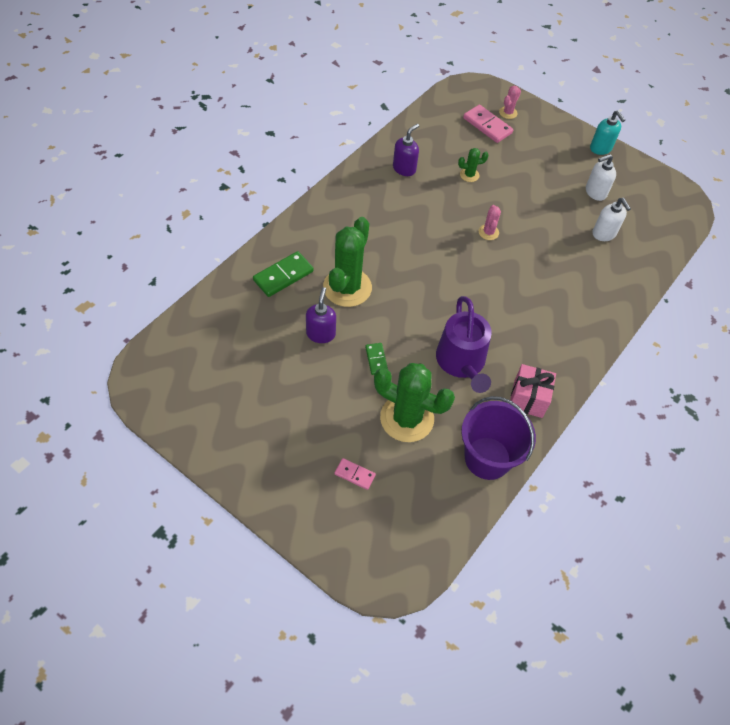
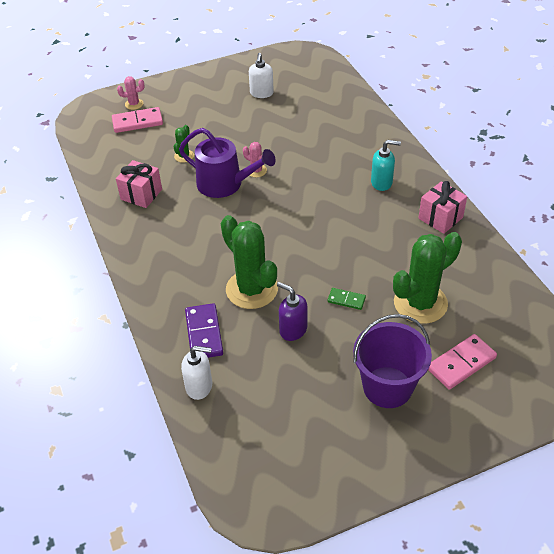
camera: 55 degrees left, 10 degrees down
(283, 276) = (204, 333): green domino -> purple domino
(355, 474) = (461, 363): pink domino -> pink domino, size x1.73
(404, 168) = (141, 194): purple soap dispenser -> pink gift
(462, 362) = (382, 243): purple watering can -> purple watering can (225, 184)
(487, 458) = (485, 266): purple bucket -> purple bucket (387, 387)
(508, 113) = (134, 104): pink cactus -> pink cactus turned 75 degrees counterclockwise
(601, 148) = (219, 71): turquoise soap dispenser -> turquoise soap dispenser (382, 182)
(604, 234) = (306, 107): white soap dispenser -> white soap dispenser (199, 386)

